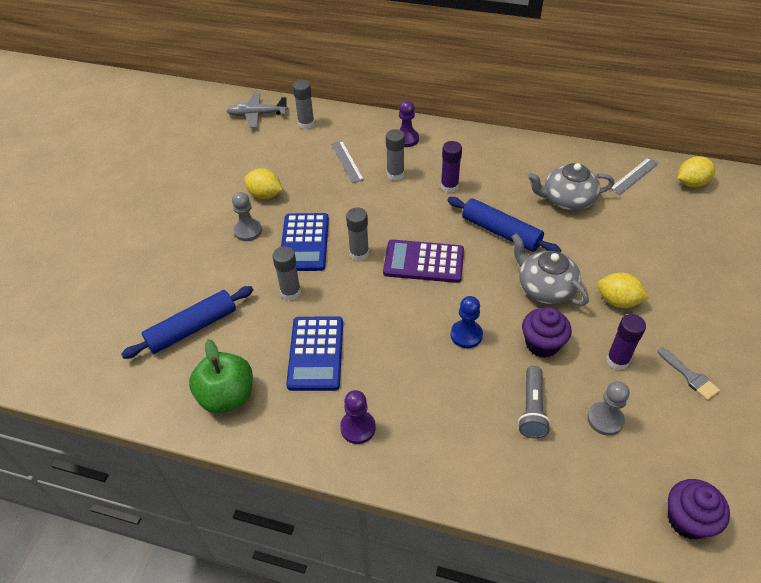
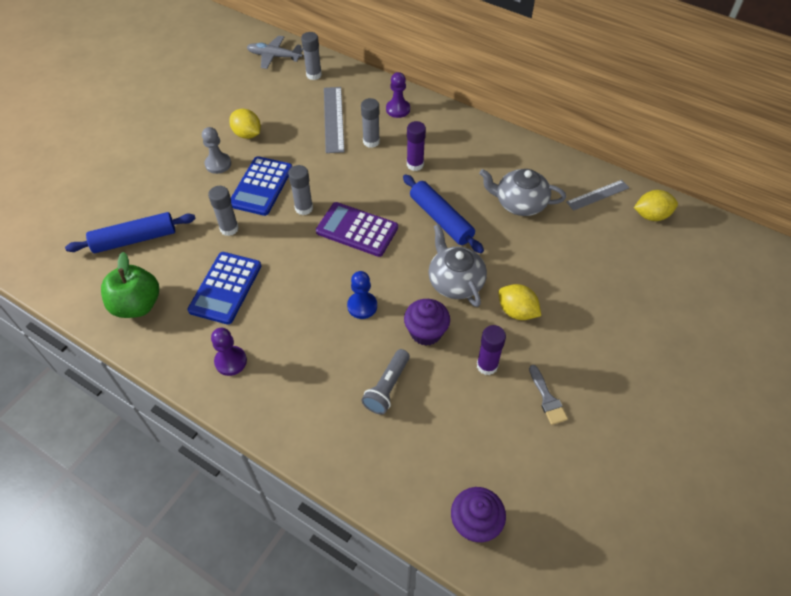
camera: 15 degrees right, 5 degrees up
(347, 161) = (333, 119): grey ruler -> grey ruler, size x1.54
(605, 419) = (448, 415): grey pawn -> none

